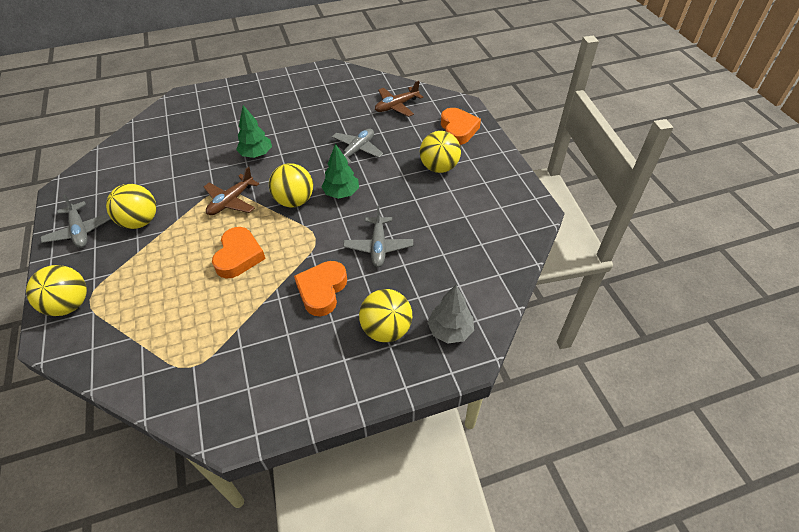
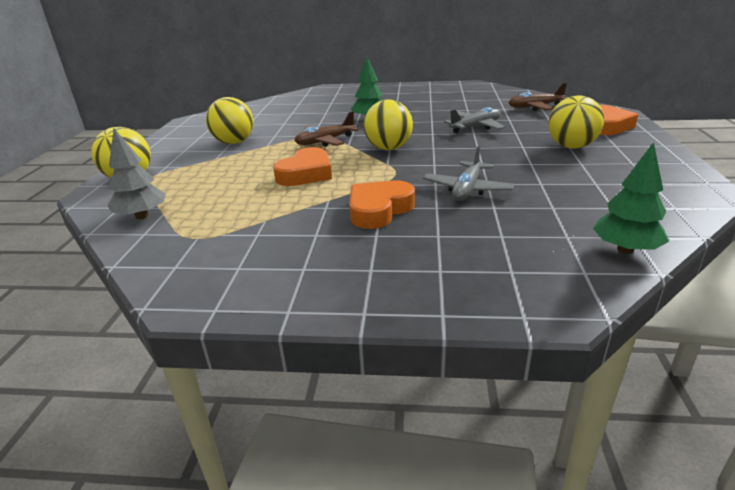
camera: 25 degrees right, 20 degrees down
(80, 231) = (181, 141): grey plane -> none
(341, 193) = (443, 150): green tree -> green tree (625, 249)
(386, 329) = (442, 255): yellow ball -> none
(450, 331) = (537, 274): grey tree -> grey tree (142, 216)

